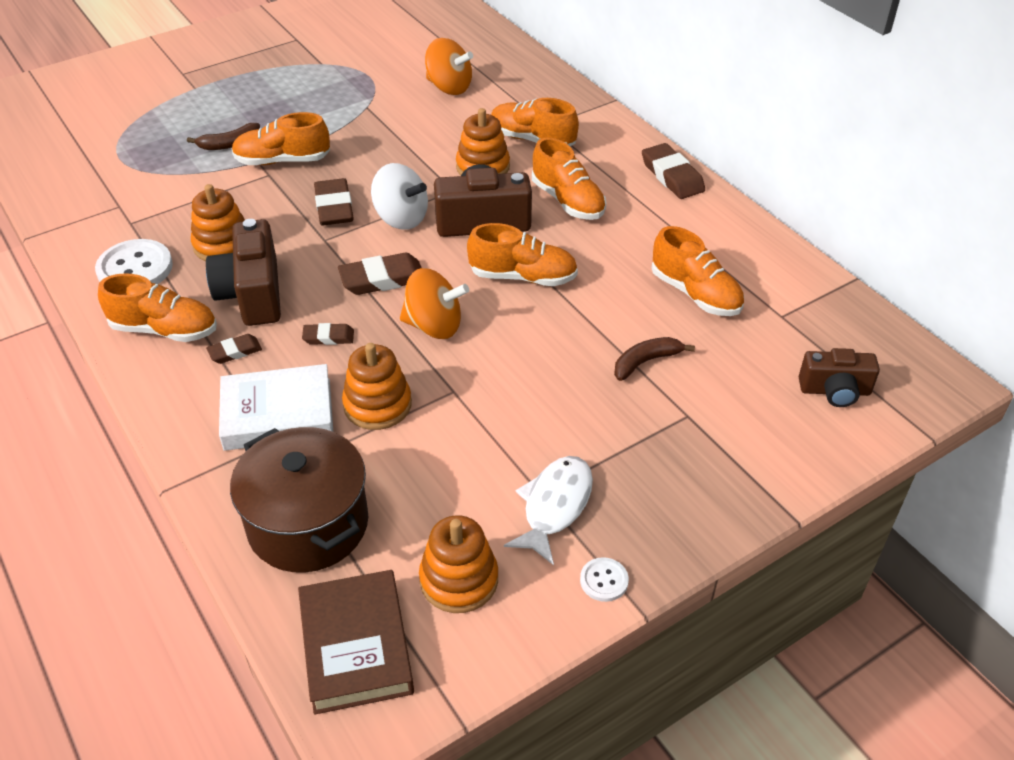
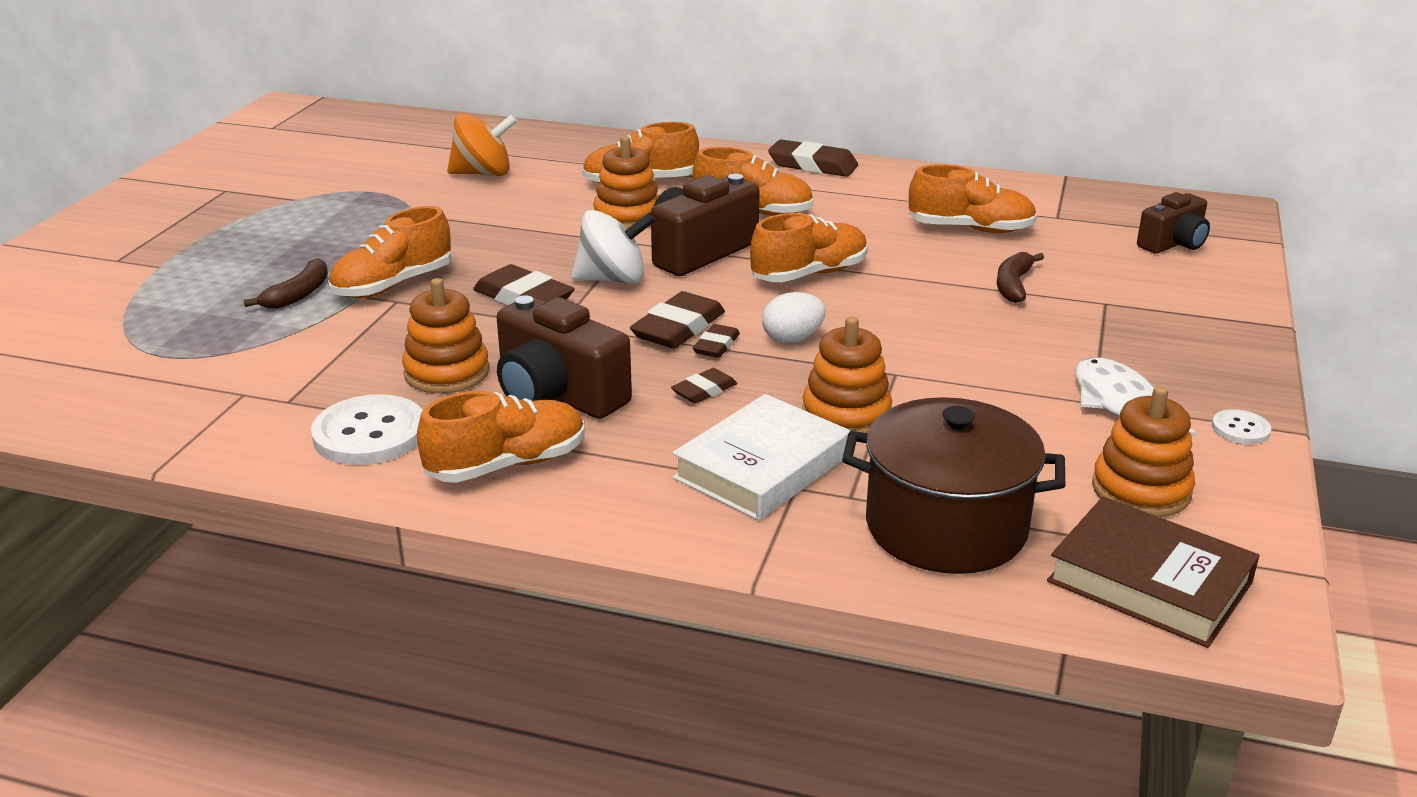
camera: 40 degrees left, 15 degrees down
(235, 352) = (624, 445): brown eraser -> brown eraser (716, 345)
(434, 326) = (792, 339): orange spinning top -> white egg

